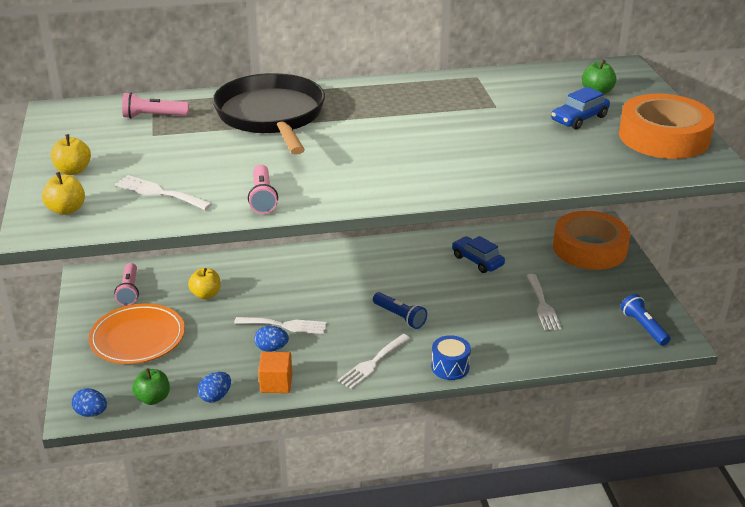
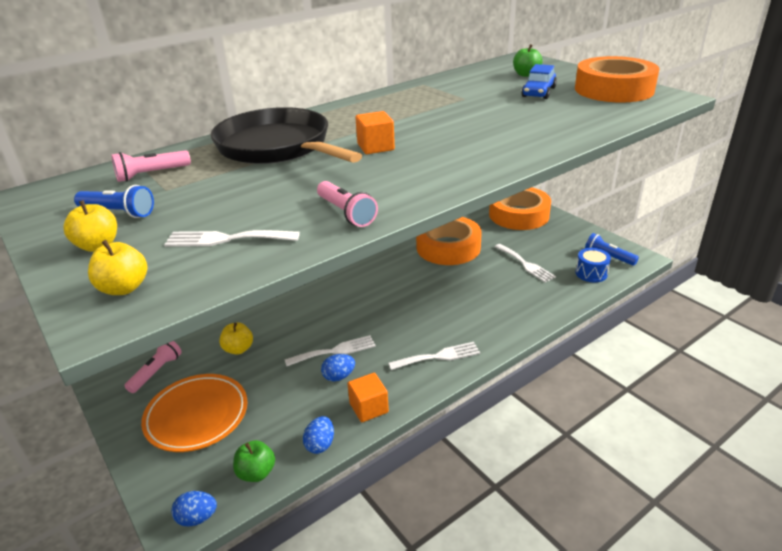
camera: 25 degrees left, 0 degrees up
(129, 291) = (156, 372): pink flashlight -> pink flashlight turned 120 degrees counterclockwise
(351, 140) = (375, 147): none -> orange cube
(373, 363) = (438, 356): white fork -> white fork turned 120 degrees counterclockwise
(400, 317) = (427, 310): blue flashlight -> blue flashlight (118, 212)
(450, 367) = (503, 336): blue drum -> blue drum (591, 273)
(477, 260) = (448, 247): blue car -> orange tape

